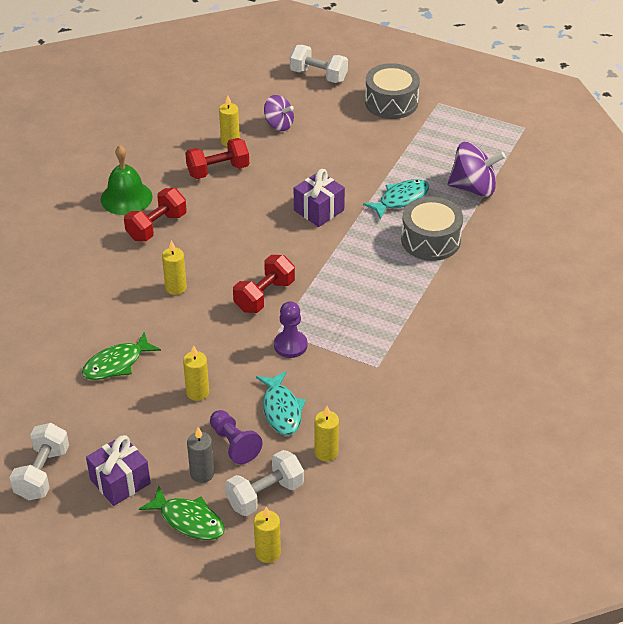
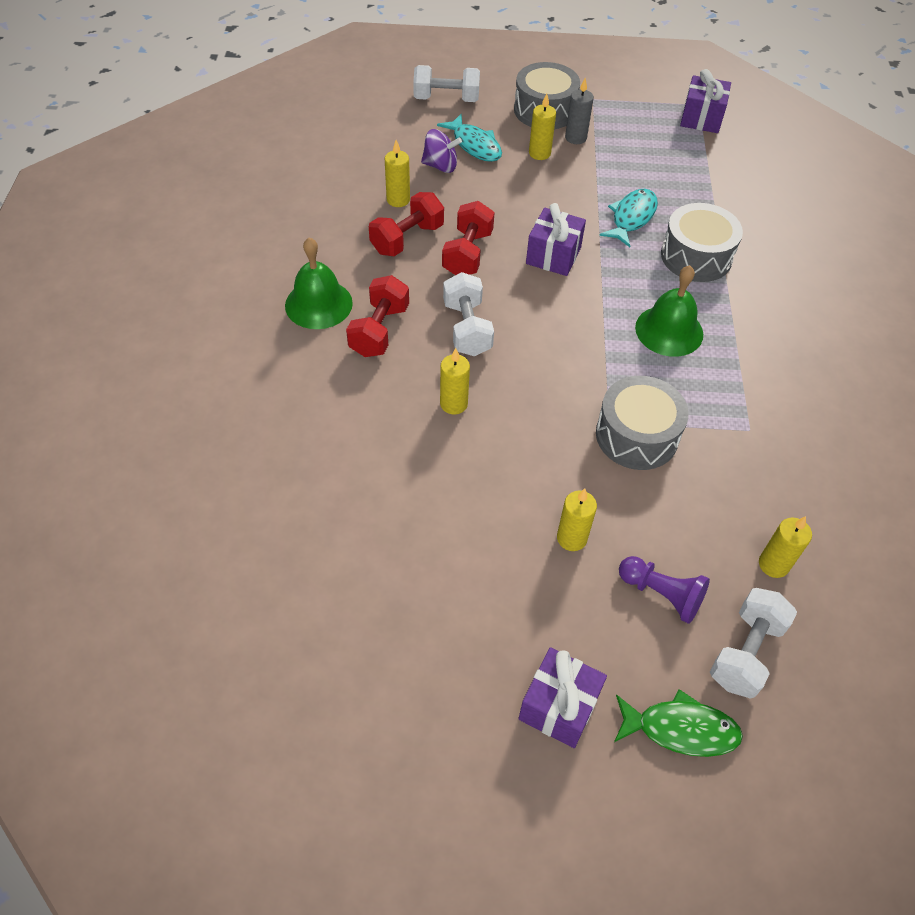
camera: 25 degrees left, 10 degrees up
(42, 473) = (450, 736): white dumbbell -> white dumbbell (467, 328)
(116, 364) = (446, 534): green fish -> none
(202, 474) = (652, 653): grey candle -> grey candle (575, 138)
(264, 296) = (564, 381): red dumbbell -> red dumbbell (467, 254)
(268, 552) = (805, 736): yellow candle -> yellow candle (539, 153)
(281, 410) = (684, 525): turquoise fish -> turquoise fish (475, 145)
(290, 345) = (636, 435): purple pawn -> grey drum
(368, 285) = (669, 330): none -> green bell
(473, 188) = (696, 184): purple spinning top -> none
(518, 139) = (701, 118): none -> purple gift

